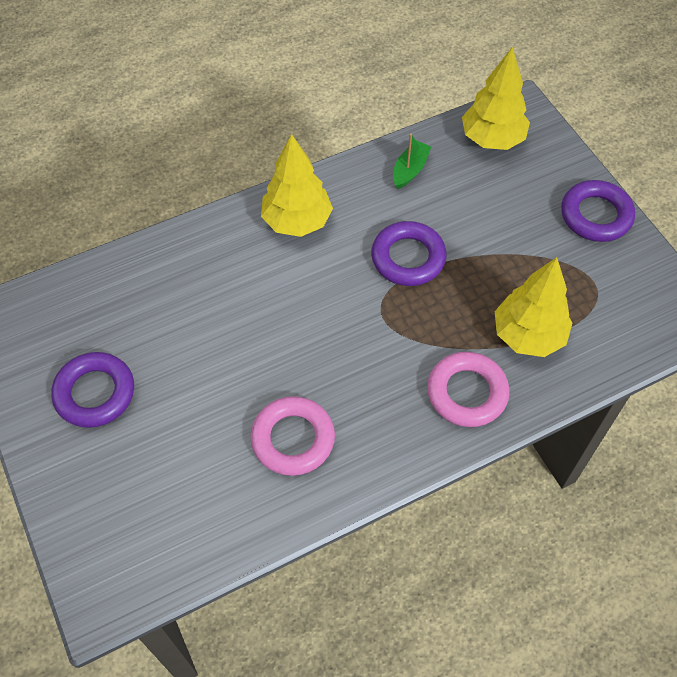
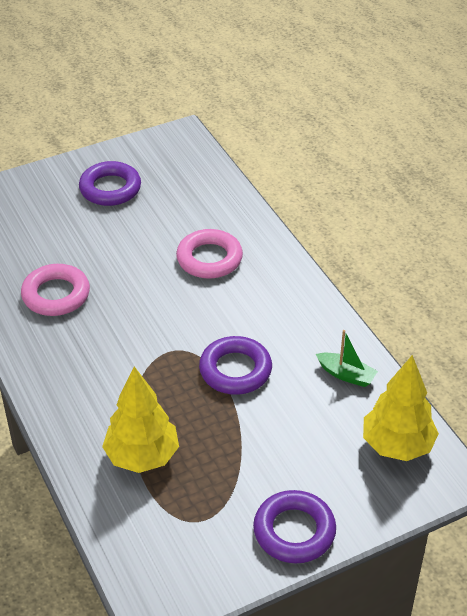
camera: 90 degrees right, 15 degrees down
(297, 221) = (277, 293): yellow tree -> none
(467, 393) = (85, 406): pink ring -> pink ring (209, 259)

